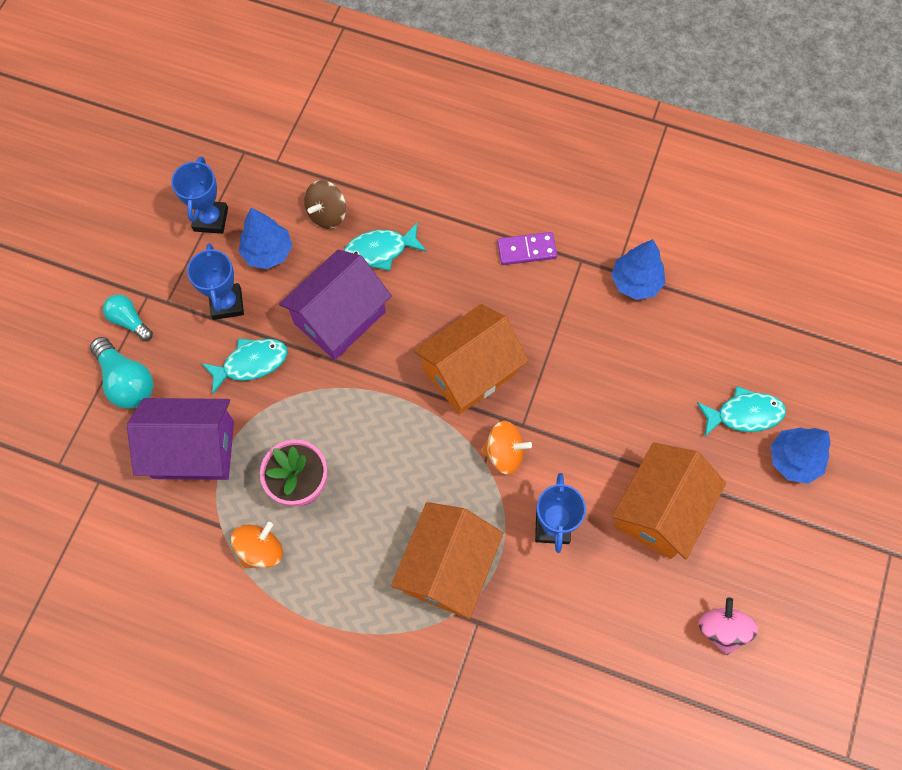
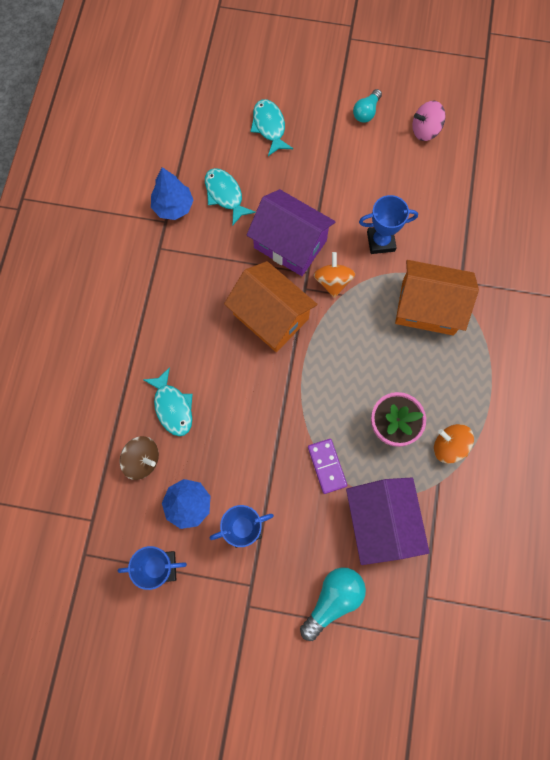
camera: 100 degrees left, 5 degrees up
(129, 321) = (276, 615): turquoise light bulb -> turquoise light bulb (366, 112)
(251, 363) = (296, 493): turquoise fish -> turquoise fish (225, 195)
(339, 317) = (241, 428): purple house -> purple house (290, 244)
(526, 250) = (156, 290): purple domino -> purple domino (327, 466)
(659, 510) = (352, 174): orange house -> none
(793, 460) = (297, 95): blue tree -> none

